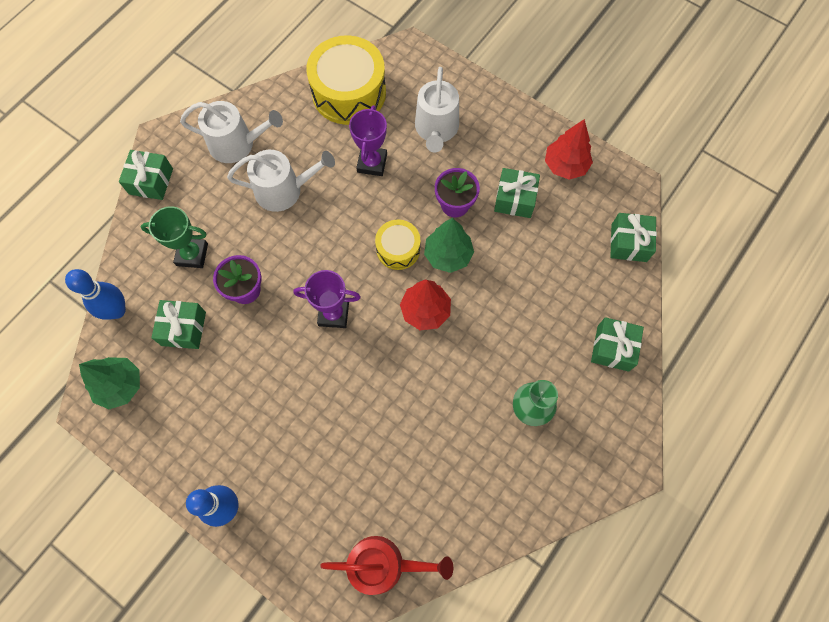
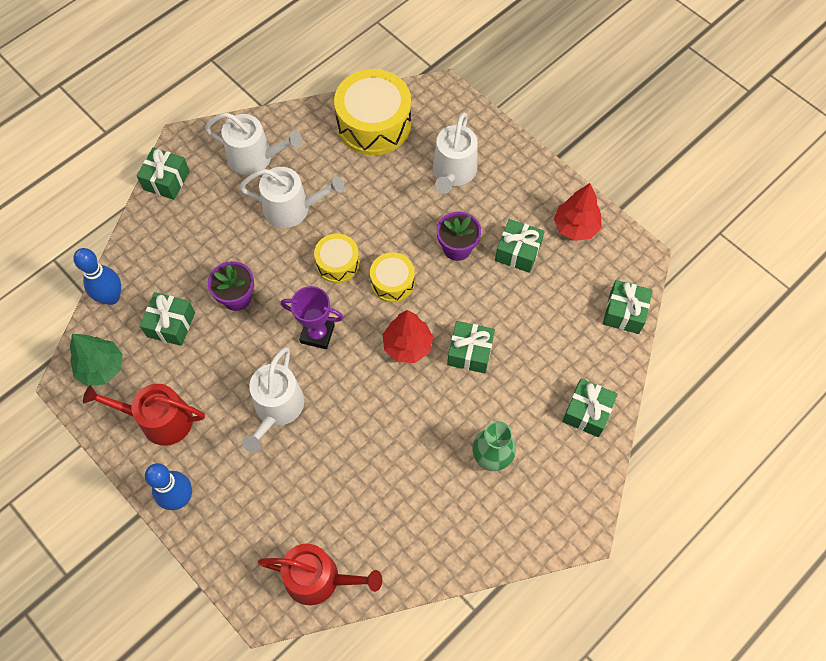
camera: 10 degrees right, 5 degrees down
(190, 429) = (159, 420): none -> red watering can
(192, 254) = (192, 256): green trophy -> none
(307, 397) = (277, 409): none -> white watering can
(340, 239) = (338, 263): none -> yellow drum
(372, 163) = (383, 195): purple trophy -> none
(448, 255) = (440, 295): green tree -> none
(488, 307) = (470, 352): none -> green gift

